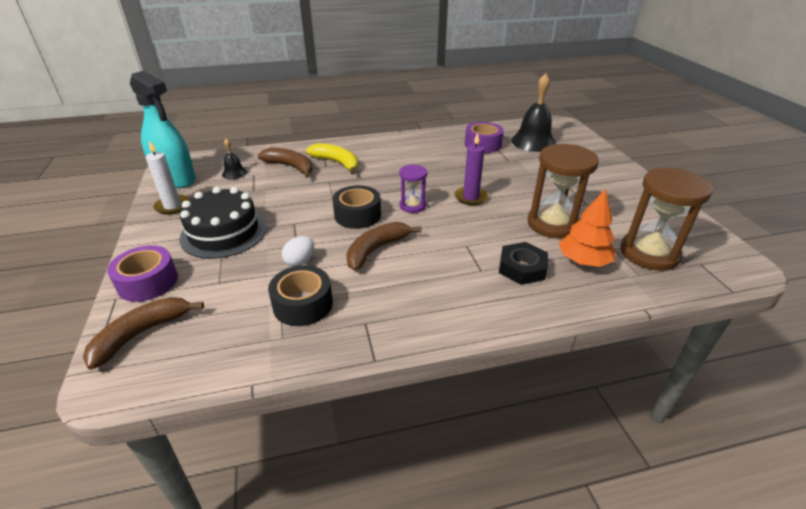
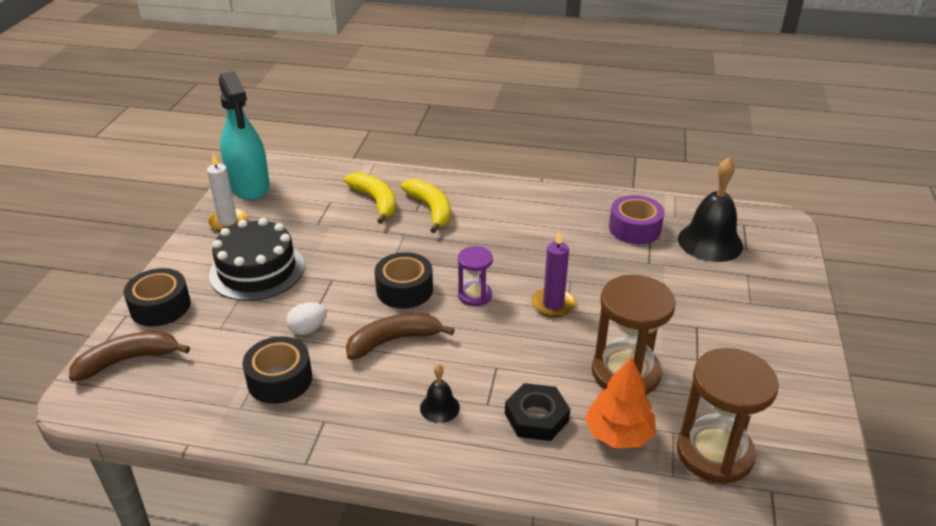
camera: 25 degrees right, 0 degrees up
(148, 282) = (160, 306): purple tape -> black tape
(234, 173) = (311, 194): black bell -> black bell (439, 407)
(290, 167) = (376, 201): brown banana -> yellow banana

